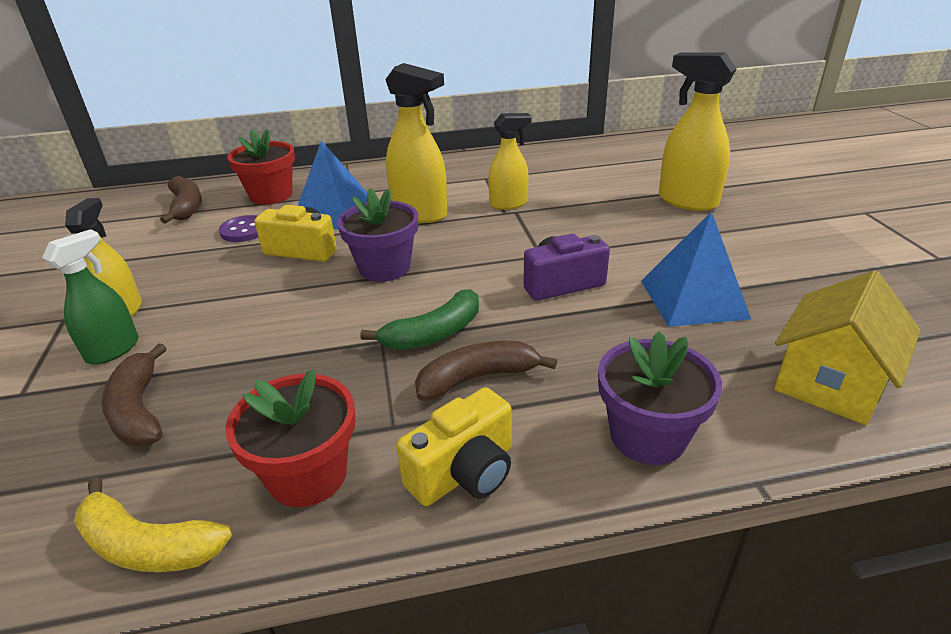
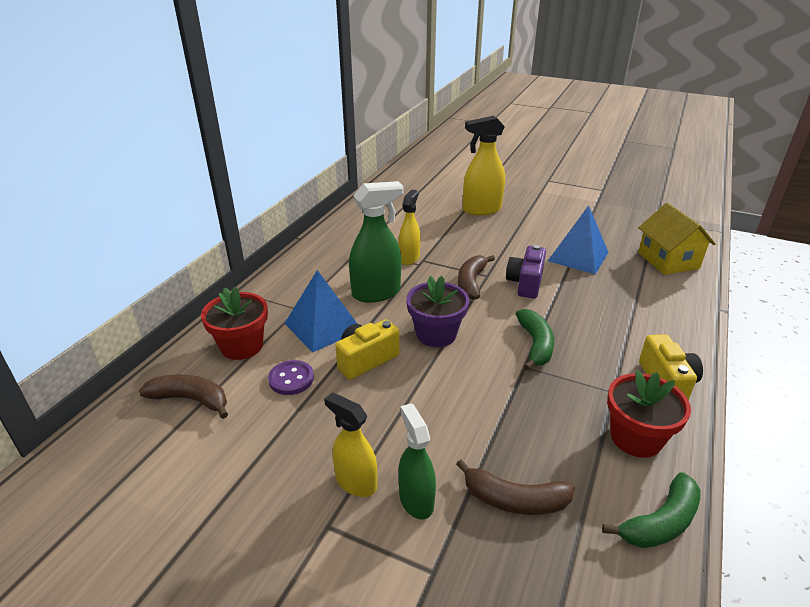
camera: 55 degrees left, 0 degrees up
(147, 546) = (660, 522): yellow banana -> green banana
(420, 214) = (376, 293): yellow spray bottle -> green spray bottle
(477, 378) = (592, 347): brown banana -> brown banana (471, 282)
(647, 436) = (673, 320): purple flower pot -> none

